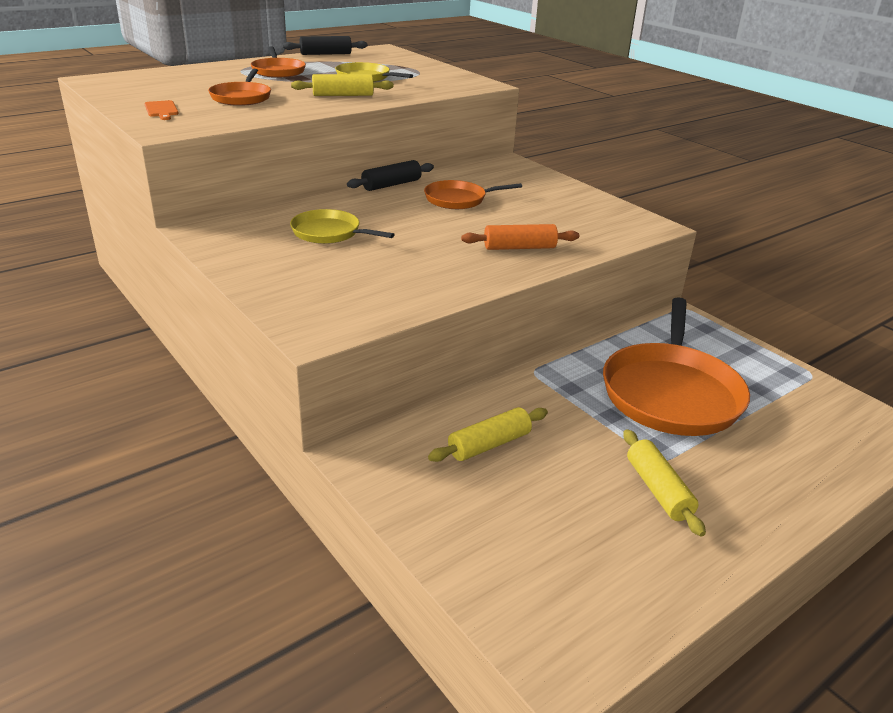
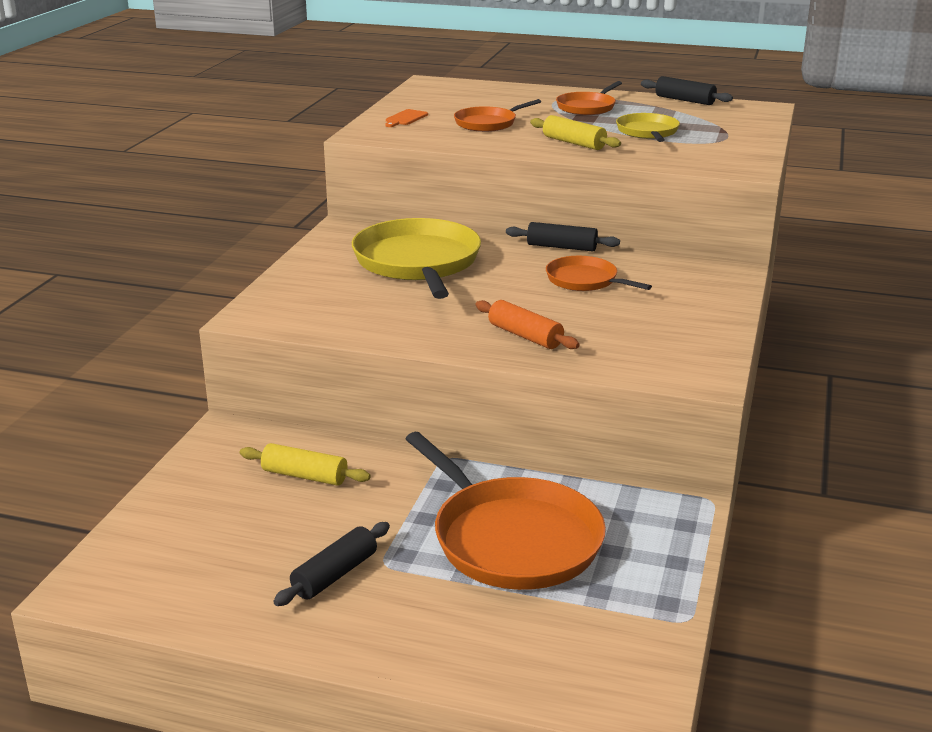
camera: 55 degrees right, 5 degrees down
(329, 233) = (418, 263): yellow pan -> yellow pan, size x1.87
(658, 490) = (335, 575): yellow rolling pin -> black rolling pin
(671, 392) = (511, 539): orange pan -> orange pan turned 105 degrees counterclockwise

